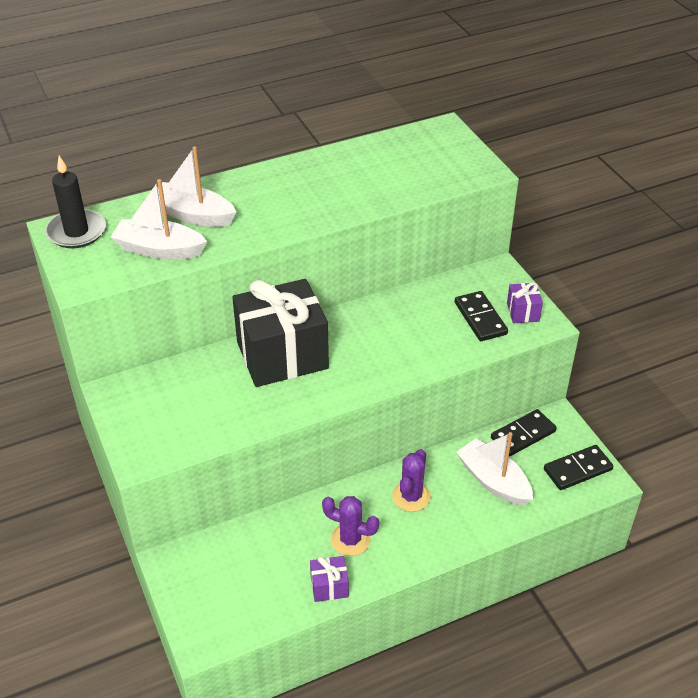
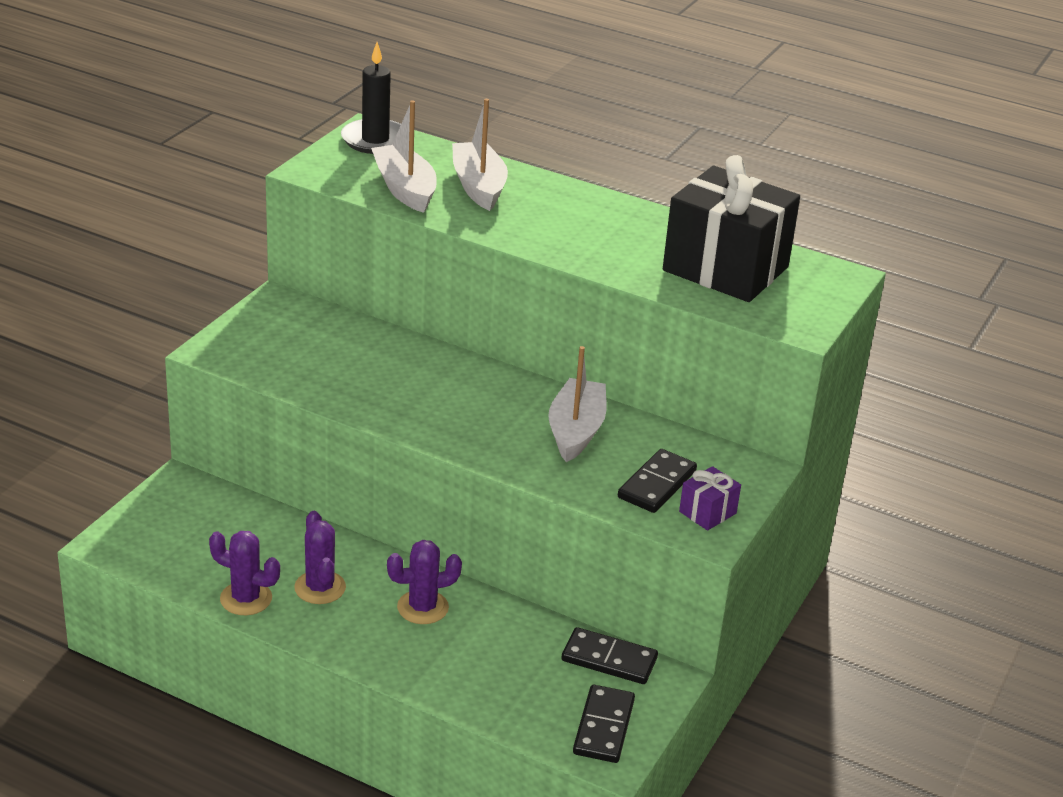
camera: 50 degrees right, 10 degrees down
(282, 355) = (437, 375): black gift -> black gift (725, 269)
(329, 586) = (246, 598): purple gift -> purple cactus
(493, 481) = (511, 662): white boat -> white boat (576, 431)
(577, 469) = (603, 727): black domino -> black domino turned 75 degrees clockwise

